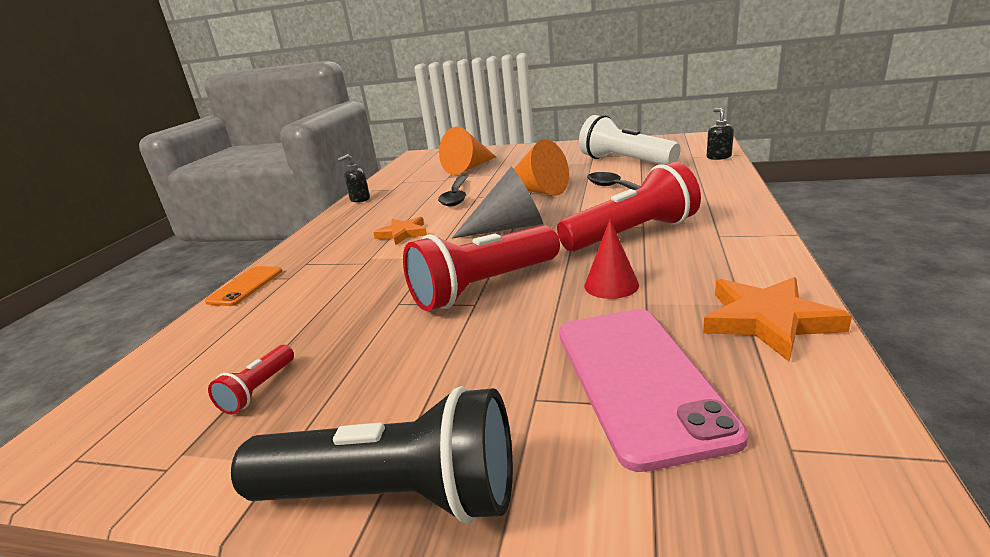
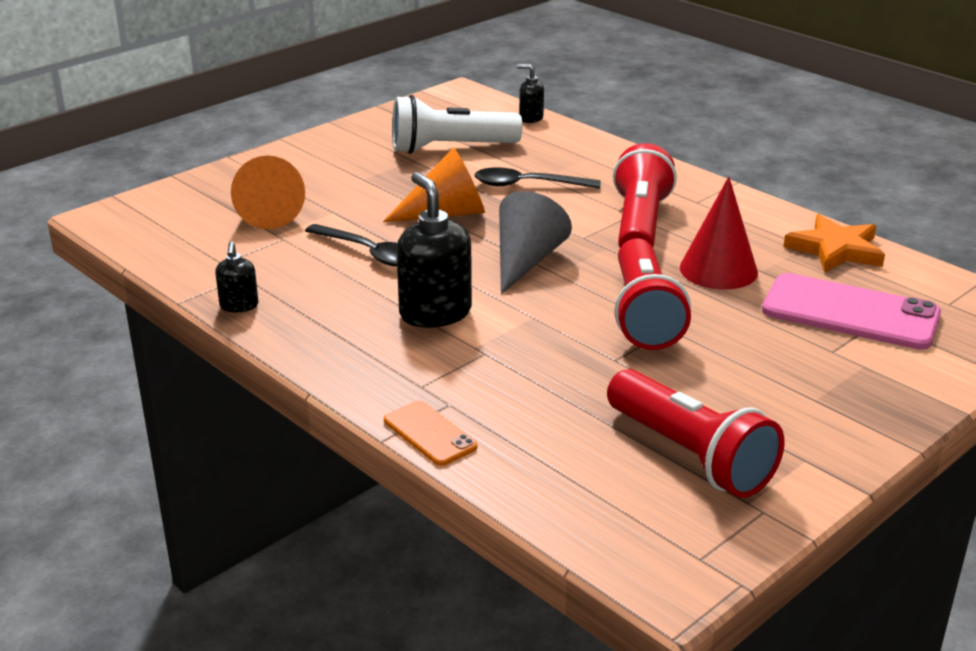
camera: 60 degrees left, 5 degrees up
(259, 389) = (690, 455): red flashlight -> red flashlight, size x2.23
(394, 495) = (880, 424): black flashlight -> none
(403, 233) = (435, 313): orange star -> black soap dispenser
(611, 285) = (718, 270): red cone -> red cone, size x1.57

